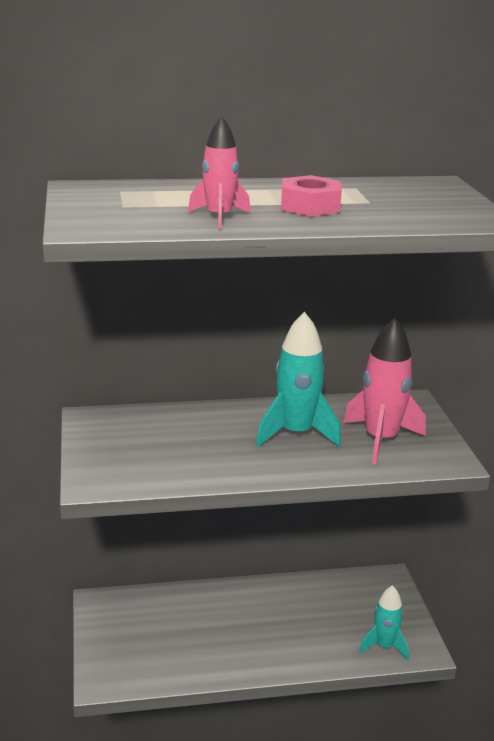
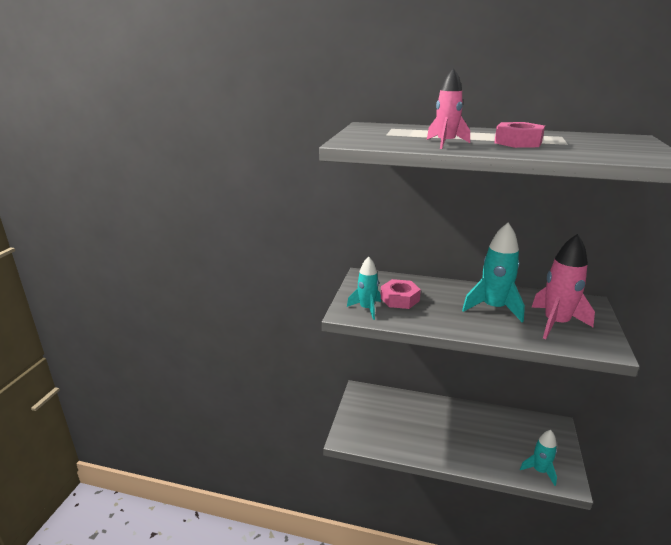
camera: 25 degrees right, 0 degrees up
(120, 470) = (367, 309): none -> turquoise rocket
(162, 445) = (399, 299): none -> pink nut

